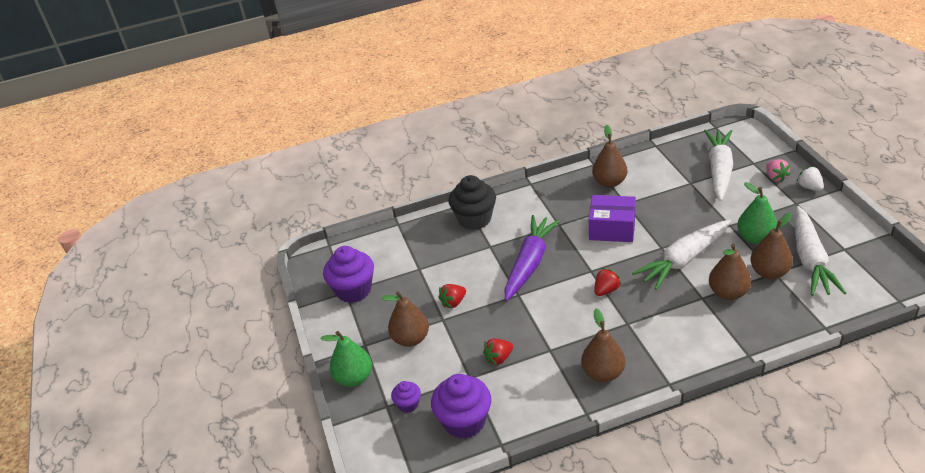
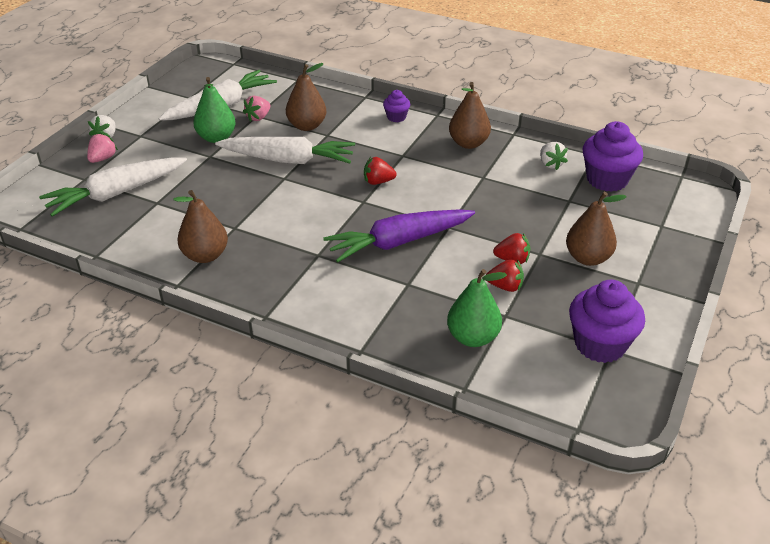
camera: 140 degrees left, 0 degrees up
(354, 378) = (673, 263): green pear -> green pear (473, 337)
(408, 404) = (641, 215): purple cupcake -> purple cupcake (396, 117)
(474, 219) = (379, 324): black cupcake -> none
(499, 358) = (529, 197): red strawberry -> red strawberry (505, 286)
(521, 403) = (550, 164): none -> white strawberry
(612, 228) = (286, 217): purple box -> none
(769, 272) = (258, 117): brown pear -> pink strawberry

